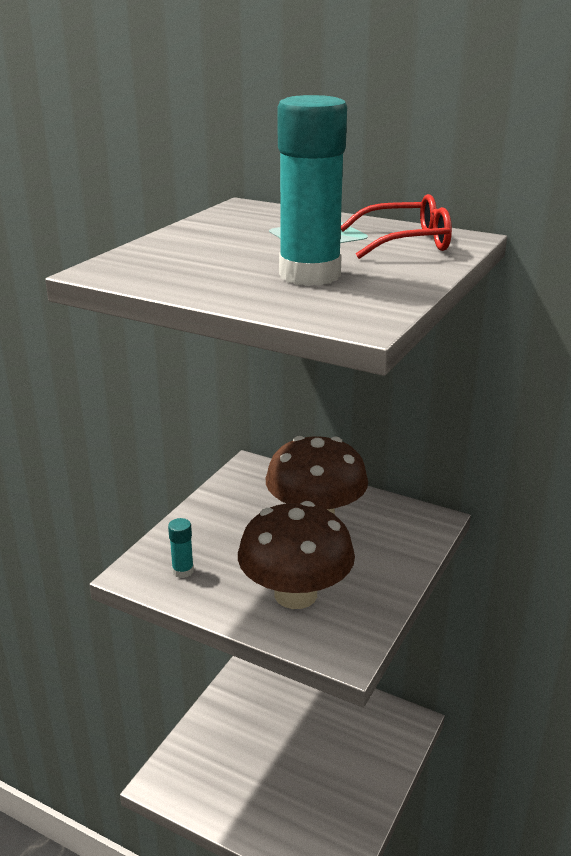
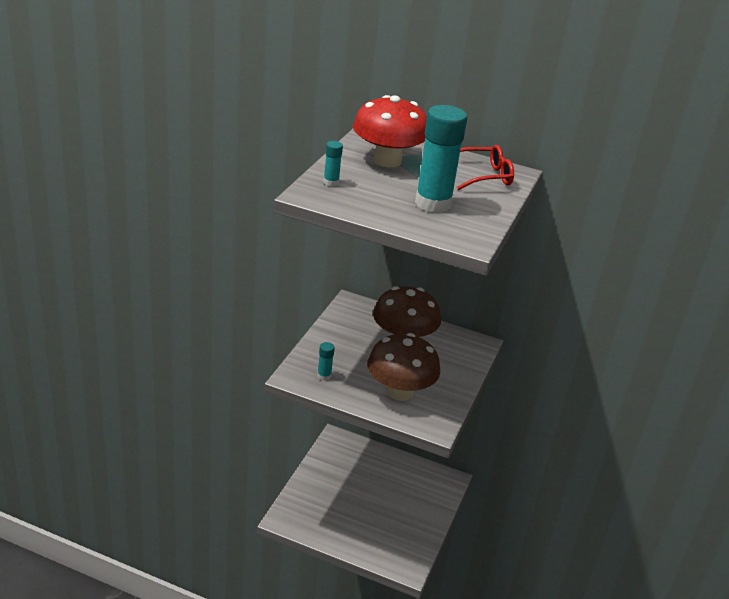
camera: 10 degrees left, 5 degrees up
(151, 256) = (331, 182): none -> turquoise glue stick
(256, 231) = (387, 160): none -> red mushroom

